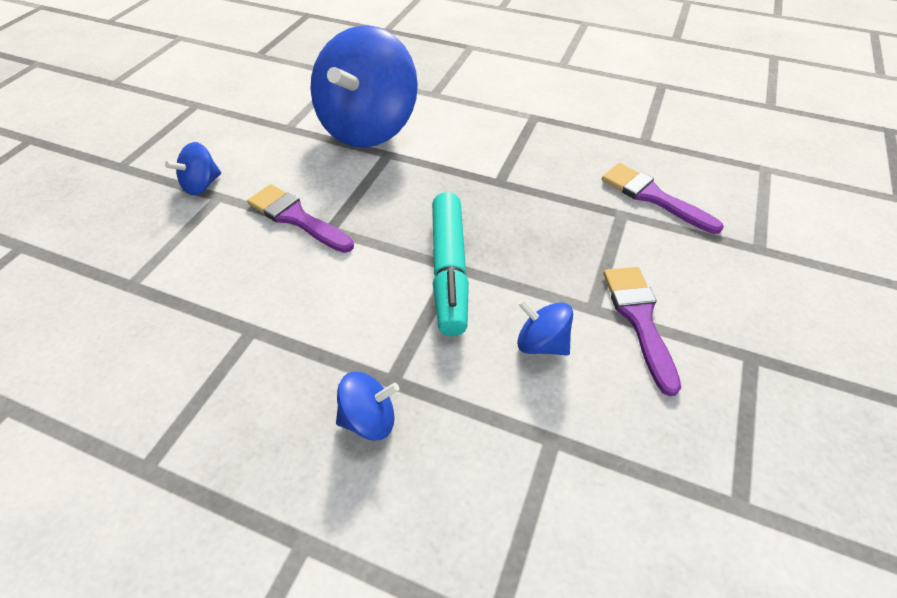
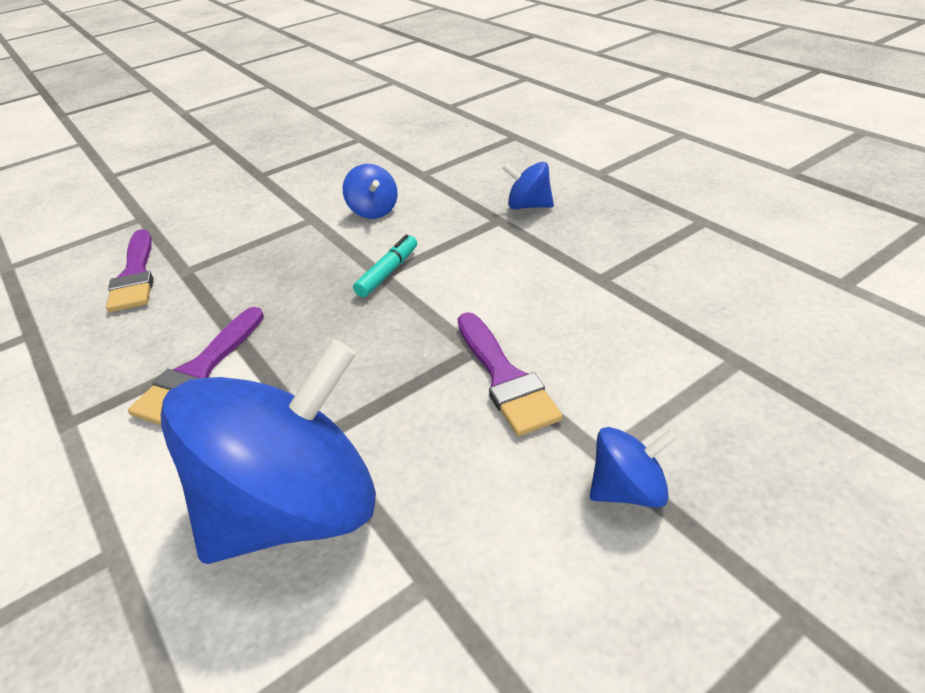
camera: 145 degrees left, 10 degrees down
(449, 270) = (388, 272): turquoise marker -> turquoise marker, size x0.52
(639, 319) = (292, 205): purple brush -> purple brush (199, 372)

